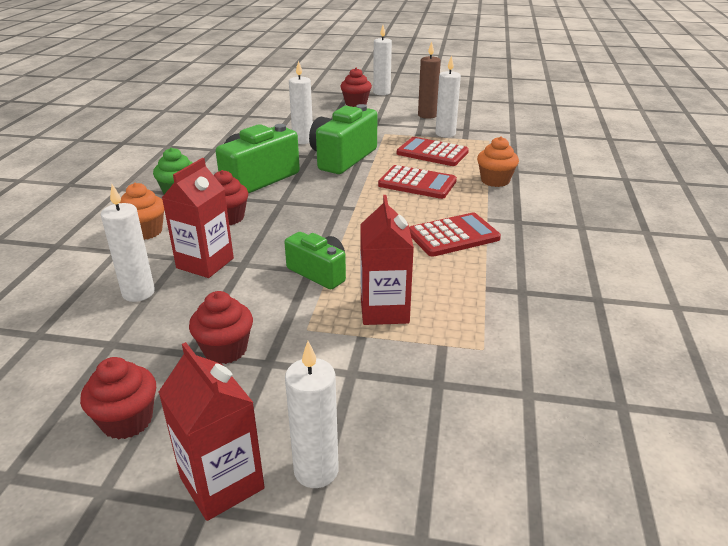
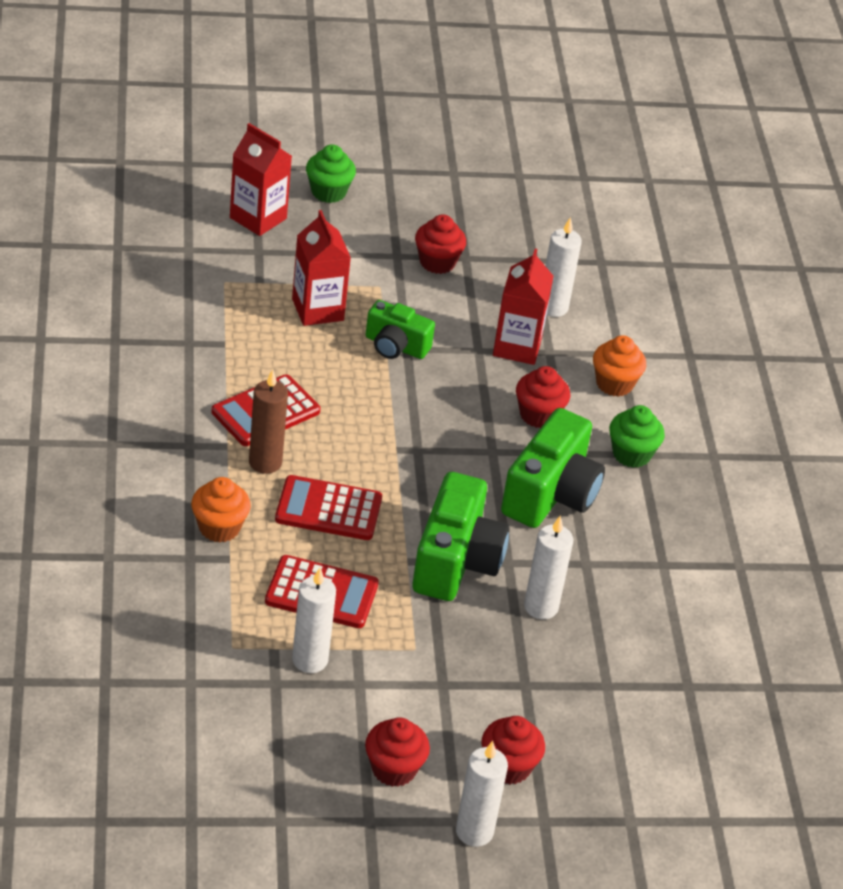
camera: 160 degrees right, 10 degrees up
(127, 421) = (471, 209): red cupcake -> red cupcake (394, 769)
(222, 483) = (384, 181): red carton -> red carton (258, 218)
(316, 470) = (328, 192): white candle -> green cupcake
(427, 115) = (355, 730): brown candle -> brown candle (265, 462)

